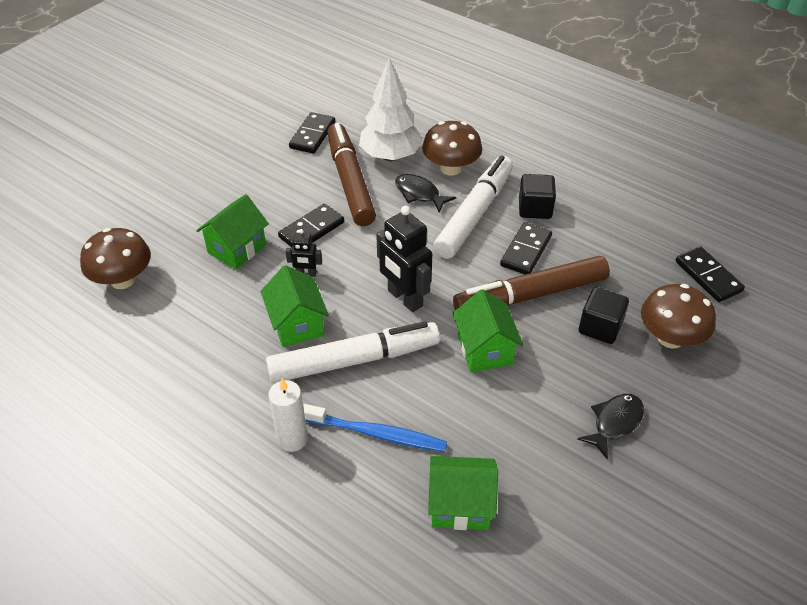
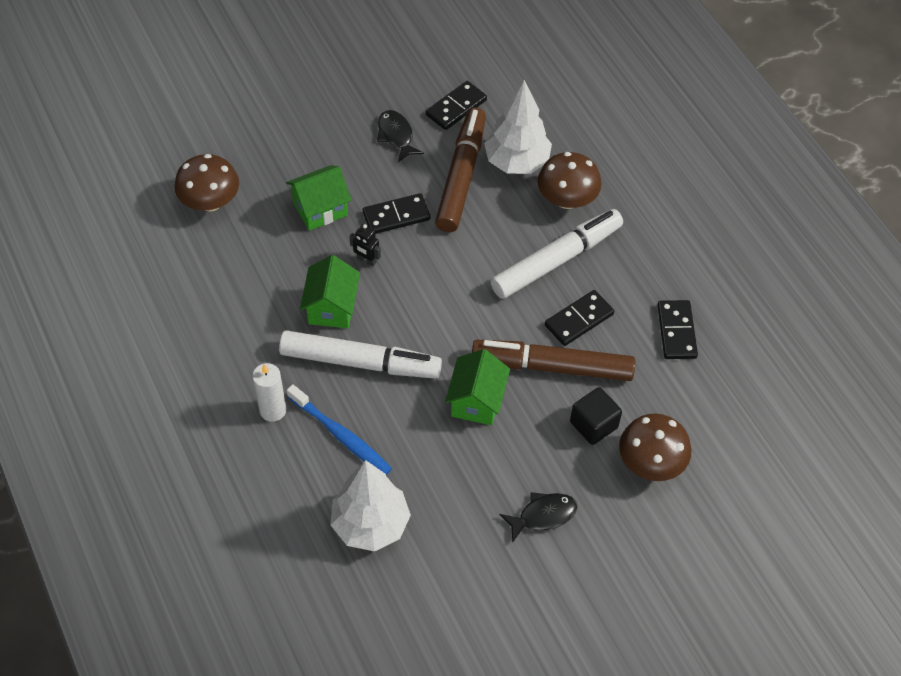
camera: 25 degrees right, 10 degrees up
(404, 298) = (438, 321): black robot -> none
(419, 194) = (518, 216): black fish -> black fish (396, 136)
(460, 505) = (370, 524): green house -> white tree
(535, 208) = (618, 278): black cube -> none
(708, 276) = (734, 419): black domino -> black domino (676, 331)

